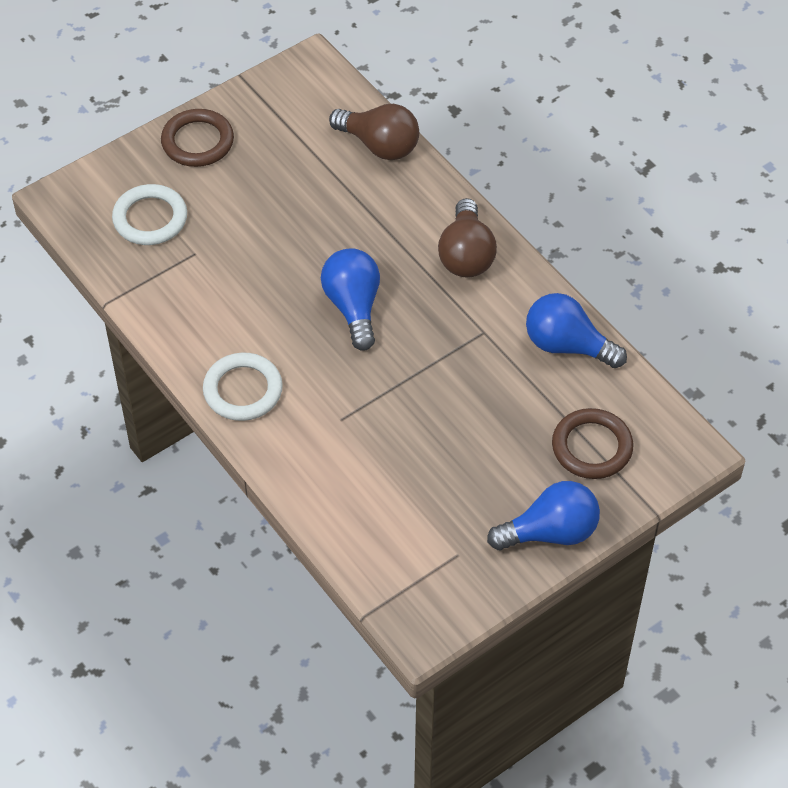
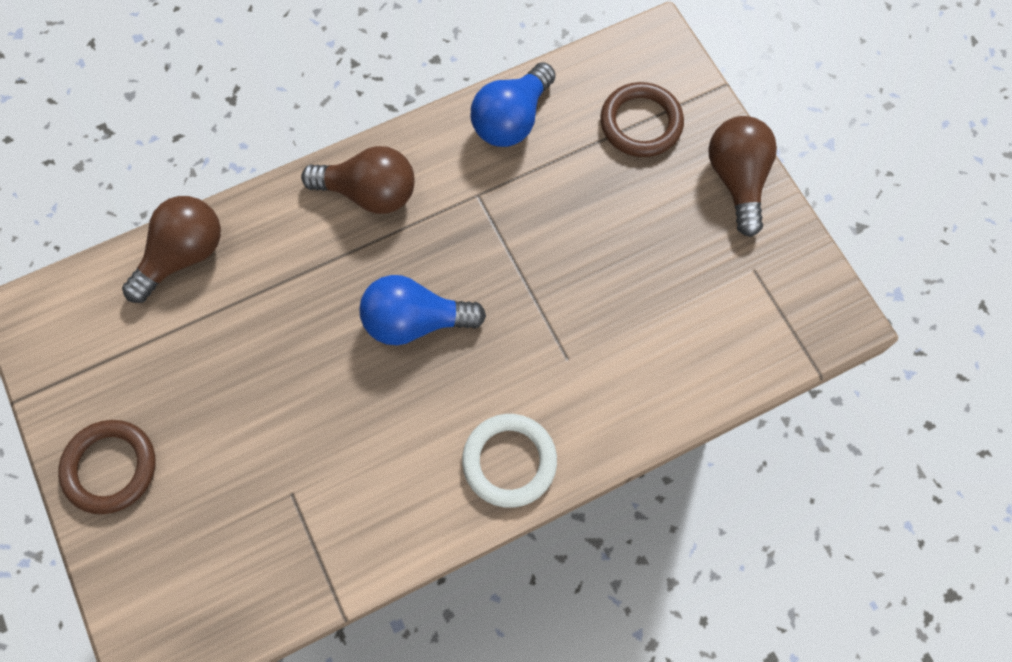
camera: 80 degrees left, 15 degrees up
(150, 218) = (221, 543): white ring -> none
(550, 532) = (737, 180): blue light bulb -> brown light bulb

